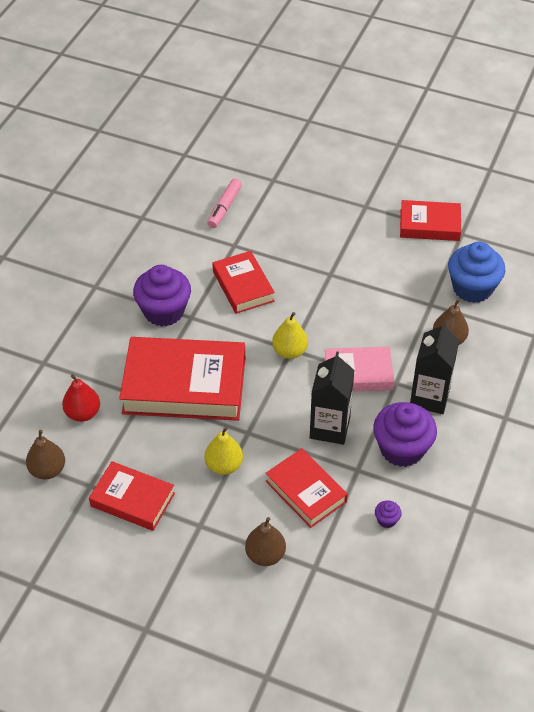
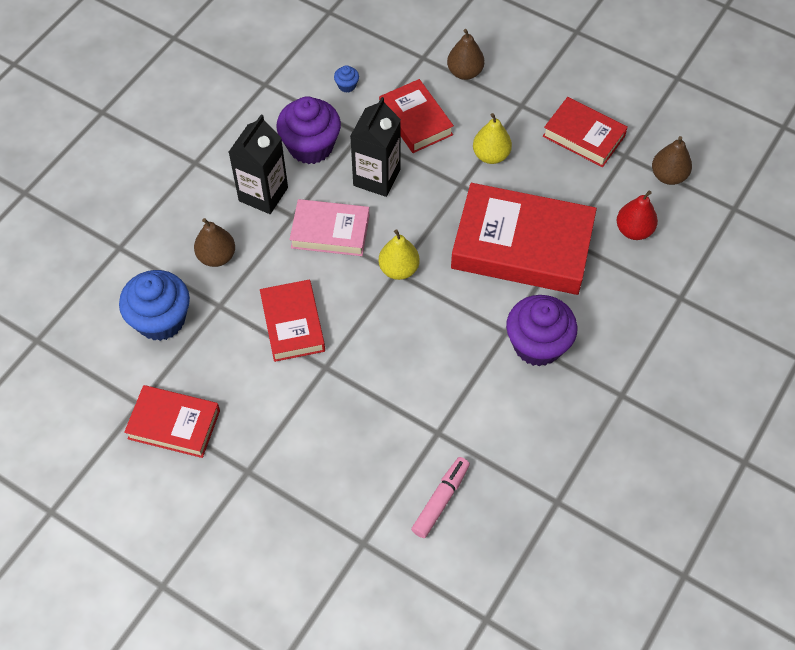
camera: 170 degrees left, 10 degrees up
(243, 286) = (436, 366): red book -> red book (293, 324)
(386, 520) = (347, 85): purple cupcake -> blue cupcake

